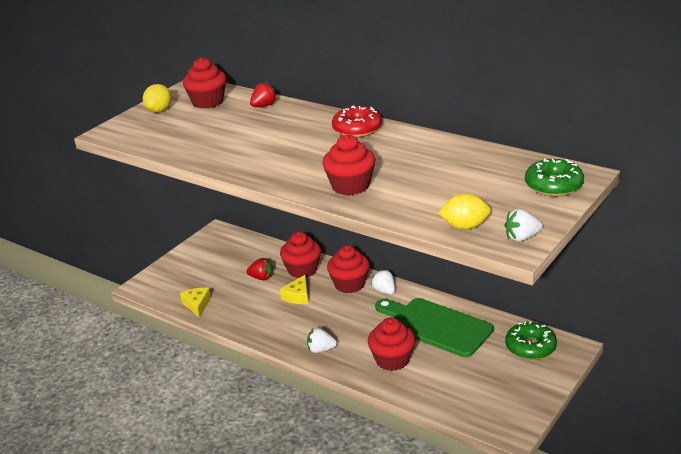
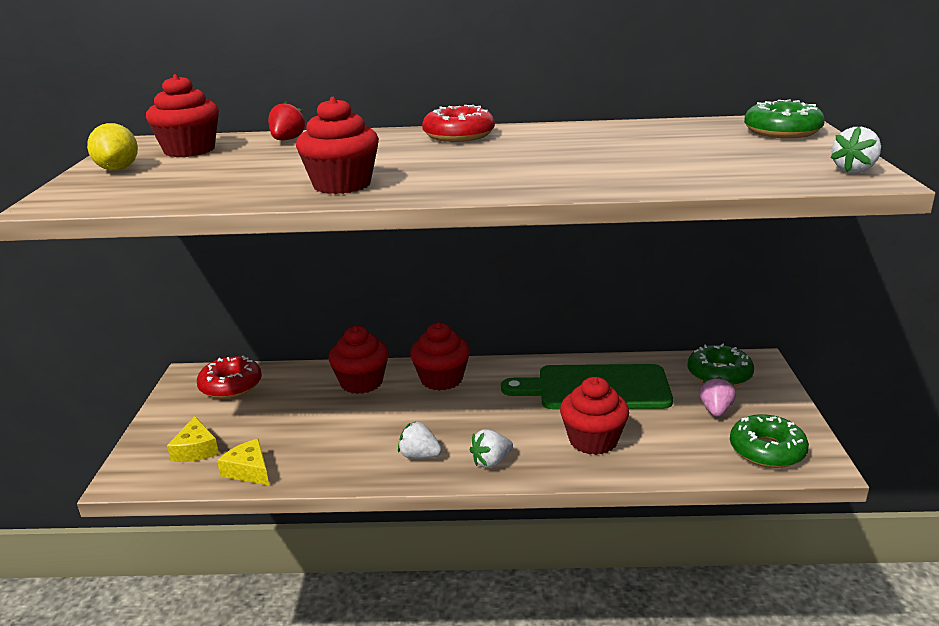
camera: 35 degrees left, 5 degrees down
(232, 246) = (231, 386): none -> red donut
(261, 278) = (313, 408): red strawberry -> none
(298, 296) = (389, 413): yellow cheese -> yellow cheese (196, 450)
(350, 186) = (555, 176): red cupcake -> red cupcake (342, 185)
(384, 291) = (492, 373): white strawberry -> white strawberry (419, 456)
(465, 226) = (773, 176): yellow lemon -> none
(490, 410) = (767, 450): none -> green donut
(493, 371) = (715, 410): none -> pink strawberry

